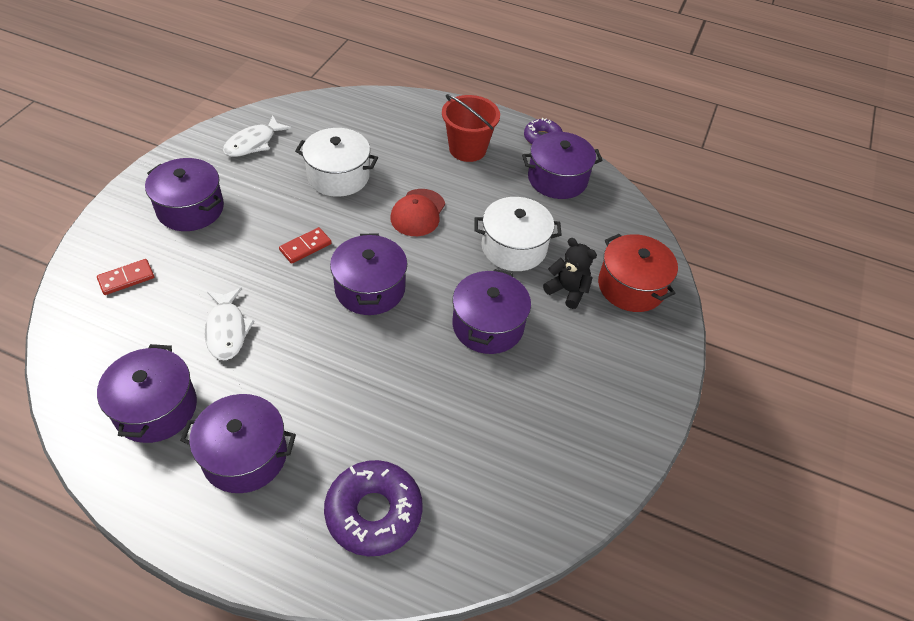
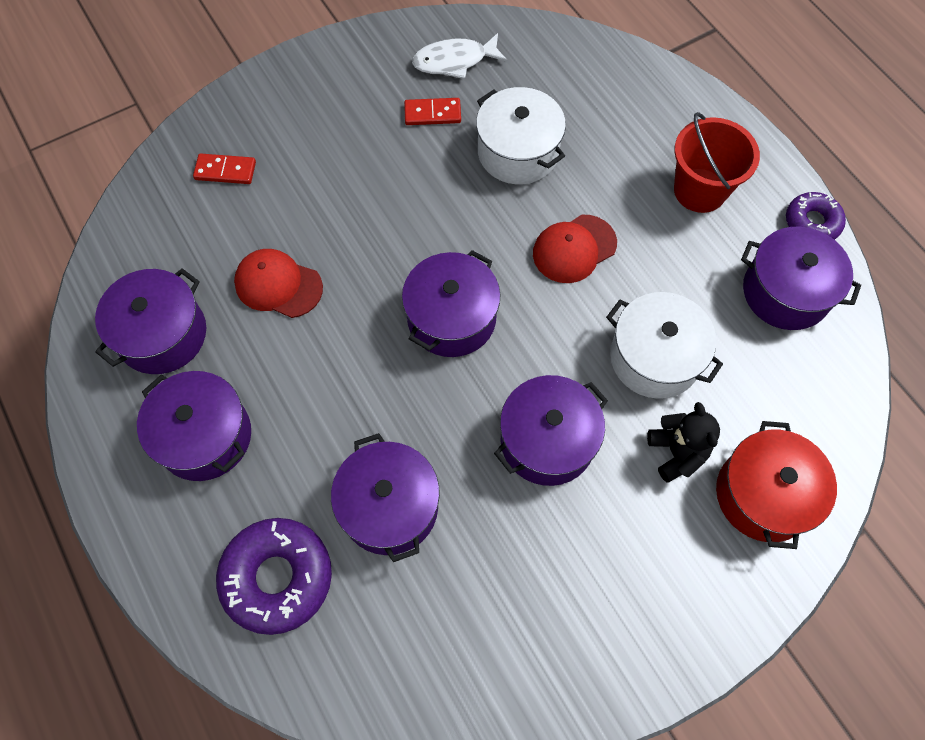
camera: 40 degrees right, 15 degrees up
(190, 209) = (336, 116): purple pot -> purple pot (389, 507)
(227, 330) = (278, 285): white fish -> red cap
(305, 247) = (420, 227): red domino -> red domino (432, 114)

